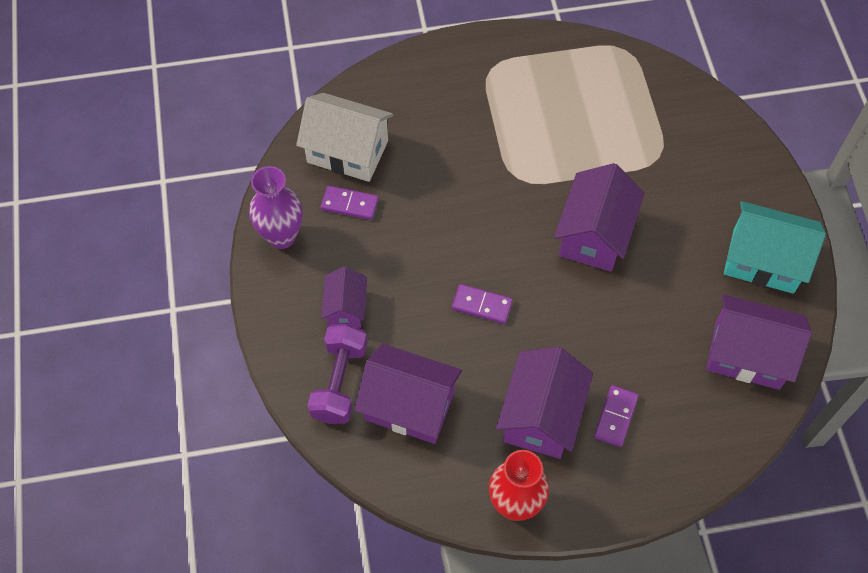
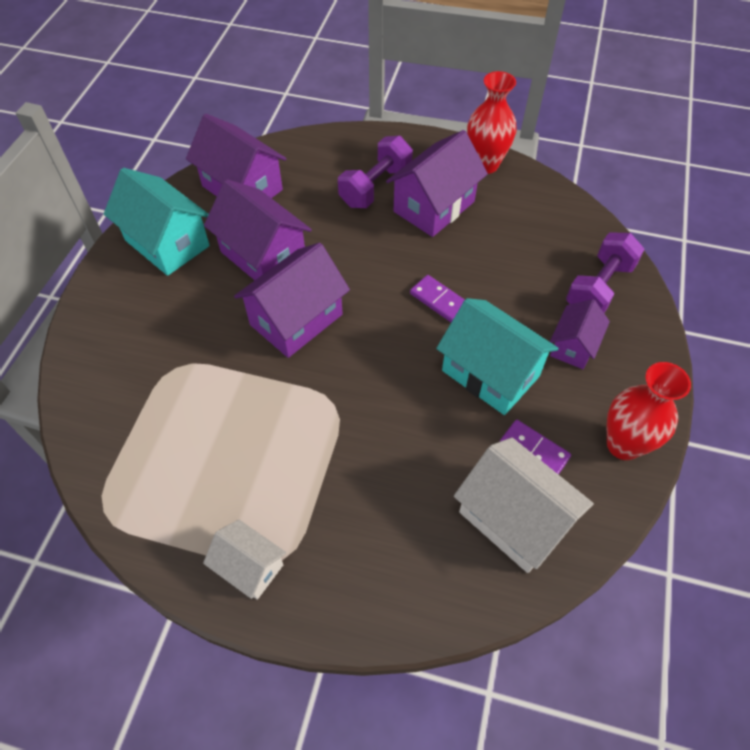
camera: 155 degrees left, 5 degrees down
(281, 236) = (623, 444): purple vase -> red vase
(407, 253) = (490, 373): none -> turquoise house
(409, 406) = (541, 250): purple house -> purple house (263, 256)
(508, 57) = (249, 567): none -> white house
(615, 417) = (375, 187): purple domino -> purple dumbbell

